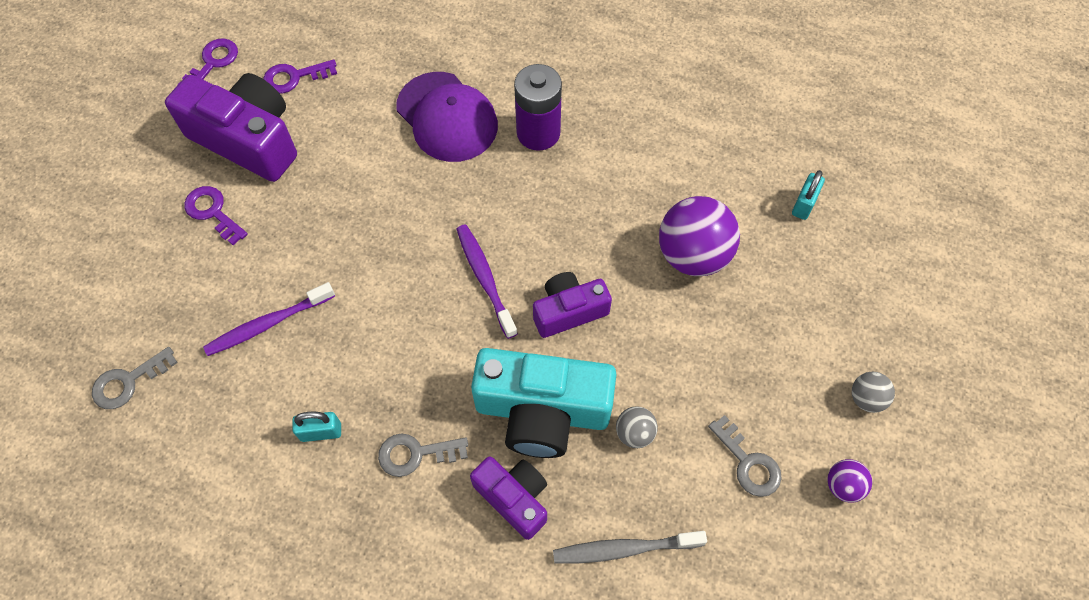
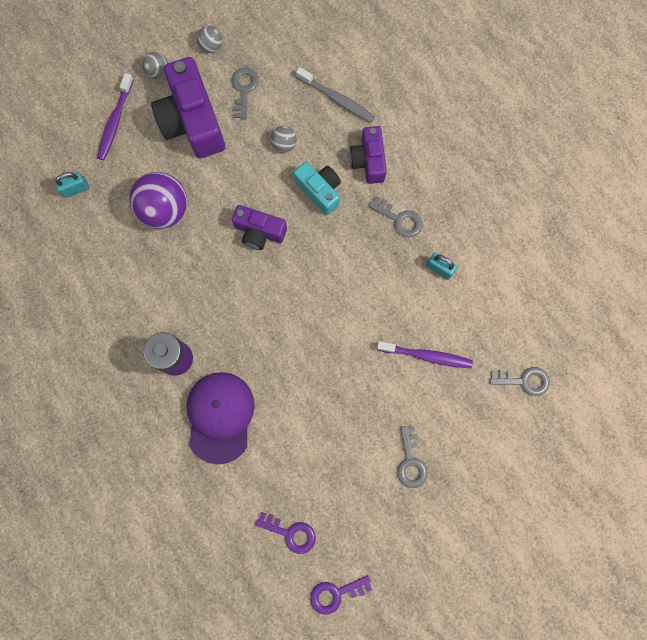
camera: 140 degrees left, 15 degrees up
(213, 212) = (410, 462): purple key -> grey key
(247, 140) = (354, 503): purple camera -> purple camera (192, 121)
(485, 279) = (288, 287): purple toothbrush -> purple toothbrush (115, 121)
(542, 411) = (319, 190): turquoise camera -> turquoise camera, size x0.58
(843, 485) = (211, 46): purple ball -> grey ball

